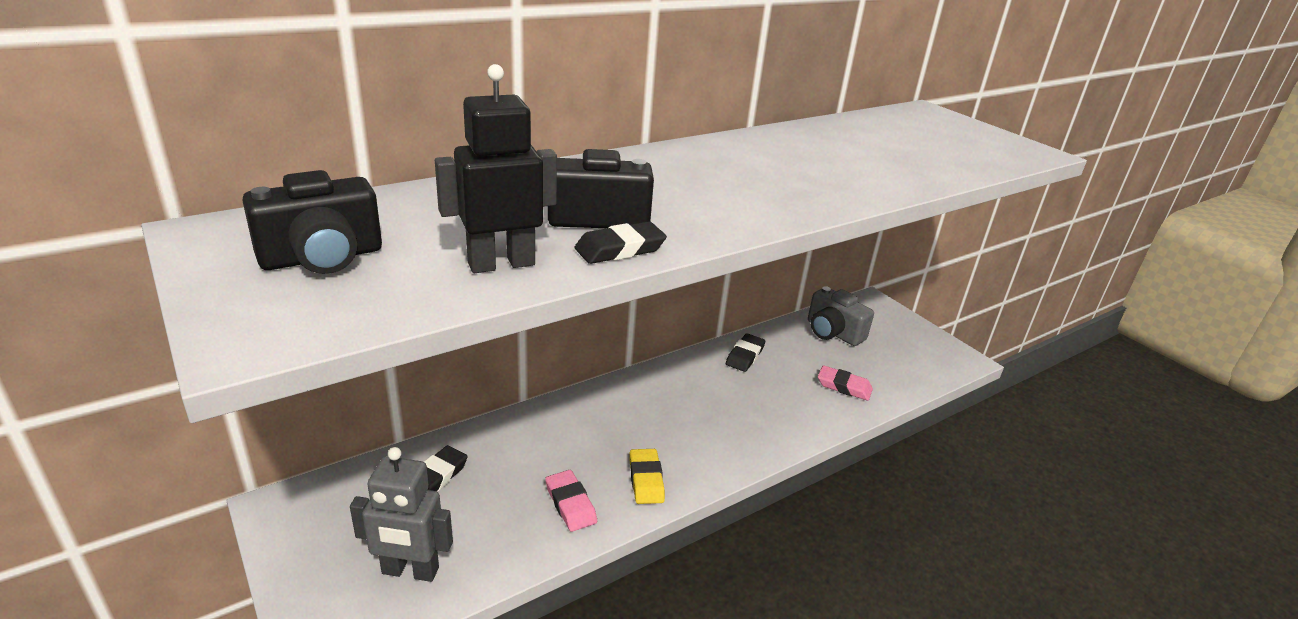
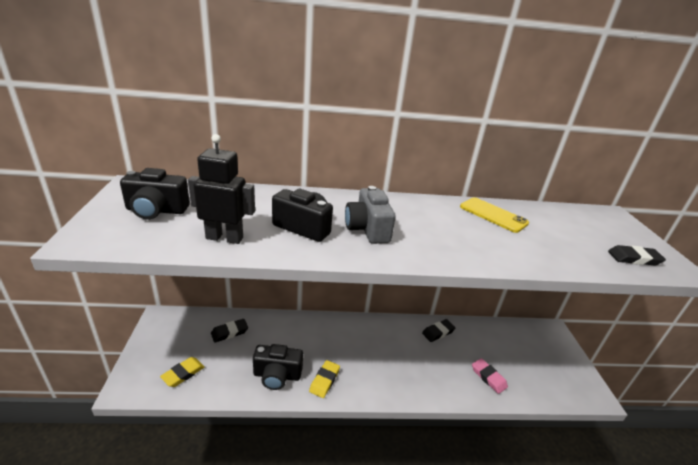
camera: 30 degrees right, 0 degrees up
(410, 571) = (183, 374): grey robot -> yellow eraser
(570, 504) = (277, 375): pink eraser -> black camera
(620, 249) = (292, 249): black eraser -> black eraser (634, 258)
(810, 141) = (493, 215): none -> yellow phone
(833, 332) = (508, 339): grey camera -> grey camera (367, 229)

